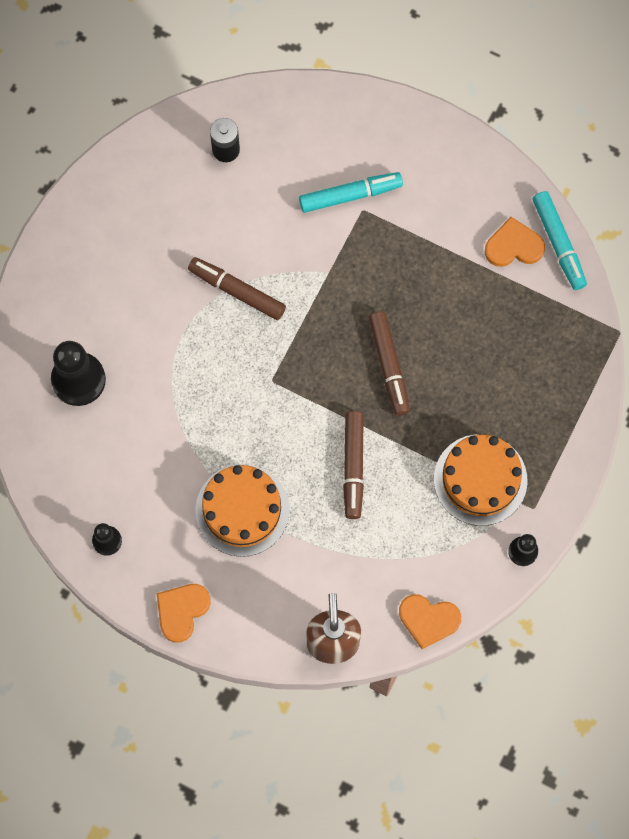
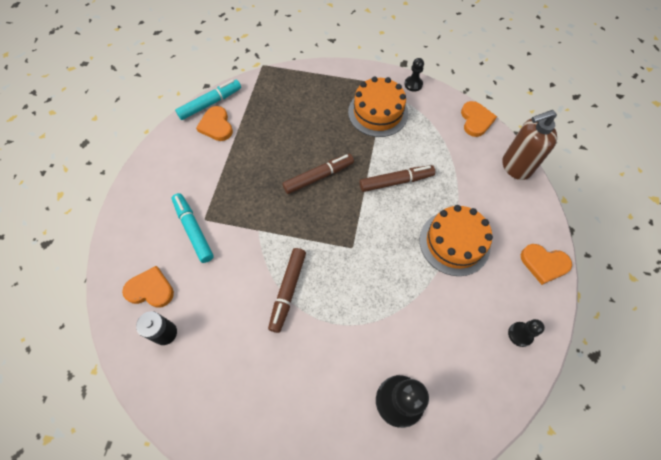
camera: 105 degrees left, 10 degrees down
(283, 138) = (150, 289): none -> orange heart

